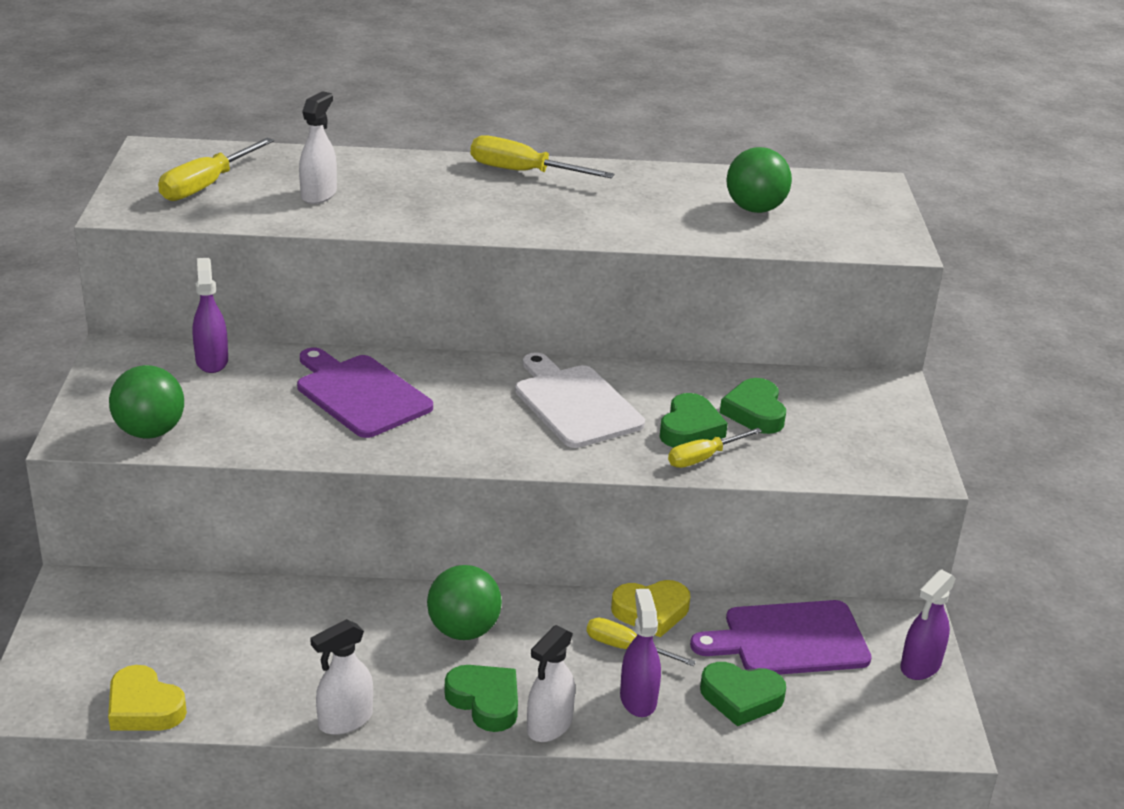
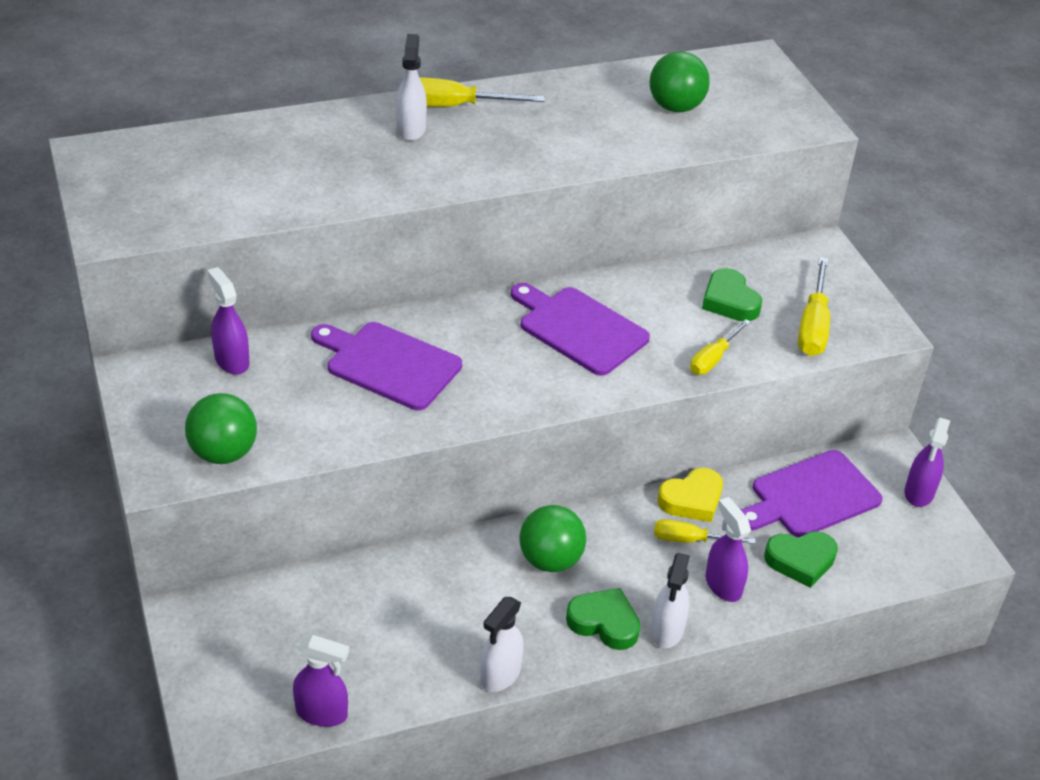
camera: 20 degrees left, 10 degrees up
(144, 707) = (322, 713): yellow heart -> purple spray bottle
(207, 185) = (171, 185): yellow screwdriver -> yellow screwdriver (813, 326)
(319, 195) = (285, 174): white spray bottle -> white spray bottle (411, 129)
(575, 404) = (579, 329): white cutting board -> purple cutting board
(690, 428) = (687, 331): green heart -> none

